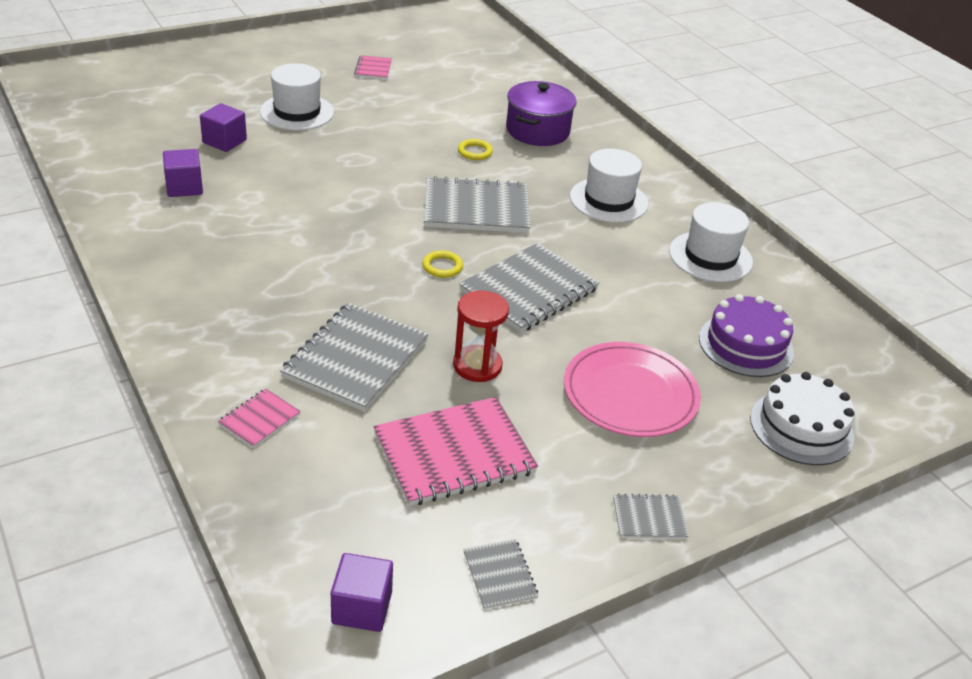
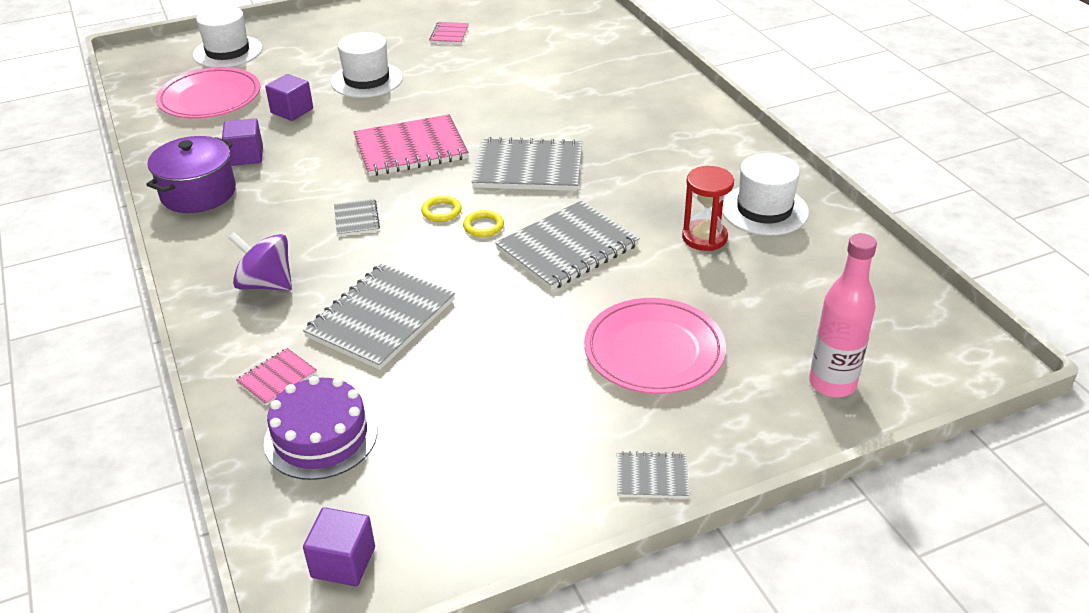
camera: 10 degrees right, 0 degrees up
(134, 124) = (210, 98): none -> pink plate
(230, 322) = (266, 284): none -> purple spinning top
(454, 454) = (462, 411): pink notebook -> pink notebook (410, 148)
(475, 152) = (536, 112): yellow ring -> yellow ring (441, 211)
(477, 366) = (501, 324): red hourglass -> red hourglass (704, 237)
(499, 575) = (486, 532): grey notebook -> grey notebook (356, 219)
(537, 131) = (605, 88): purple pot -> purple pot (198, 193)
(608, 200) = (666, 155): white hat -> white hat (227, 52)
(746, 345) = (786, 299): purple cake -> purple cake (321, 436)
(801, 427) = (832, 384): white cake -> pink bottle

